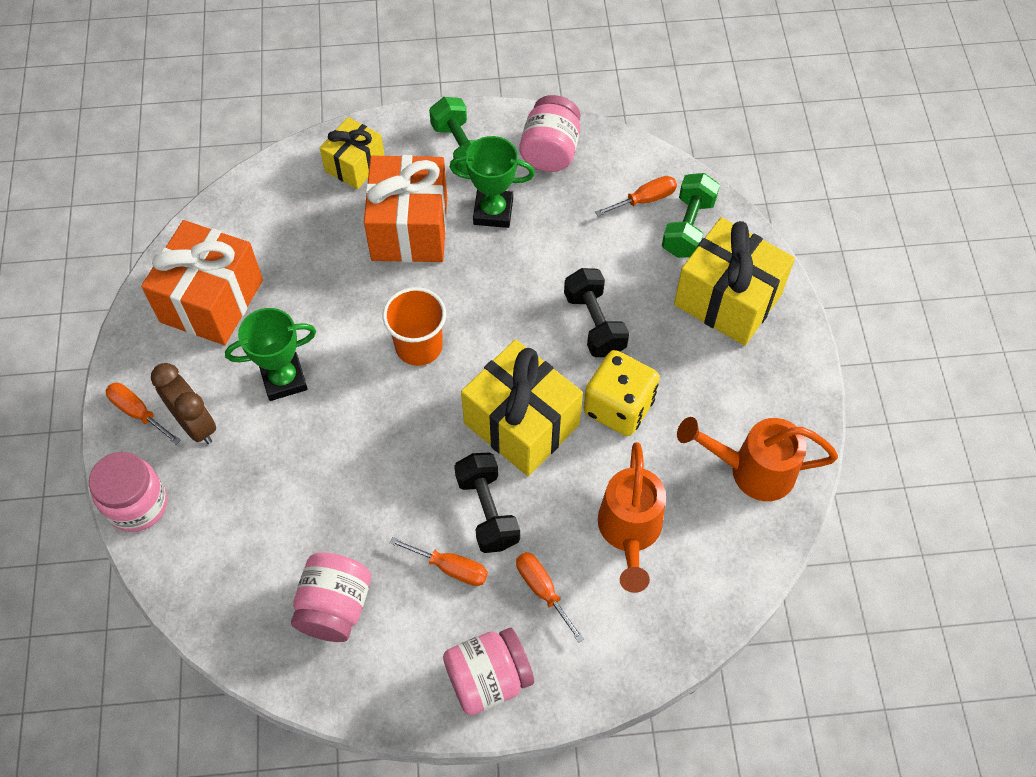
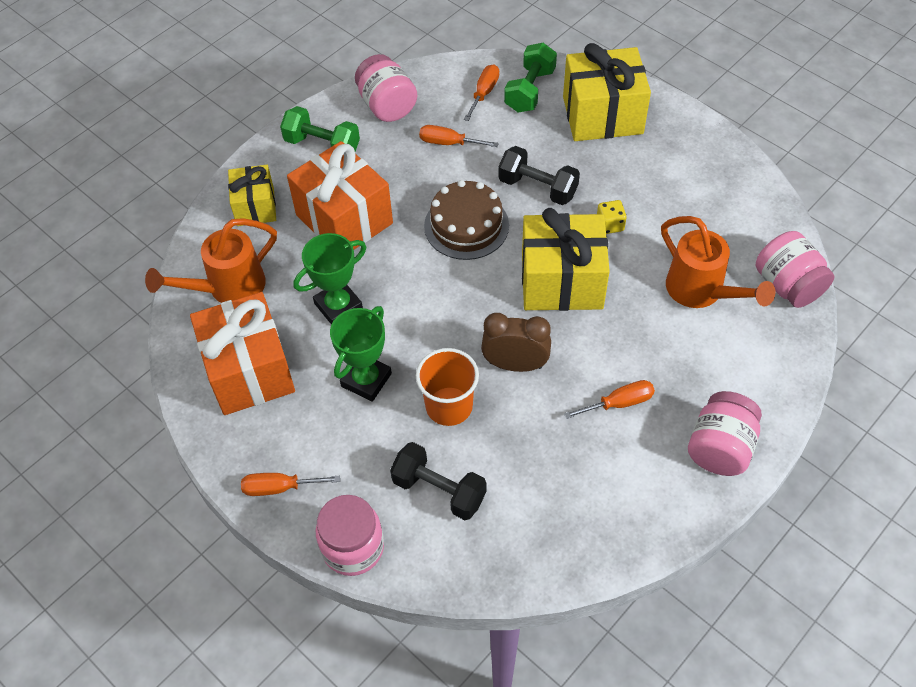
camera: 40 degrees left, 5 degrees down
(195, 424) = (334, 460): brown clock -> brown clock (515, 364)
(335, 606) = (573, 491): pink jar -> pink jar (787, 285)
(419, 346) = (438, 287): orange cup -> orange cup (449, 406)
(487, 511) = (601, 350): black dumbbell -> black dumbbell (439, 490)
(493, 212) = (391, 168): green trophy -> green trophy (338, 306)
(498, 311) = (466, 225): none -> brown cake
(542, 590) = (690, 368): orange screwdriver -> orange screwdriver (449, 143)
(618, 407) = (610, 225): yellow dice -> yellow dice, size x0.49
(688, 227) = (530, 90): green dumbbell -> green dumbbell turned 45 degrees clockwise
(752, 470) = (729, 200): orange watering can -> orange watering can (228, 288)

